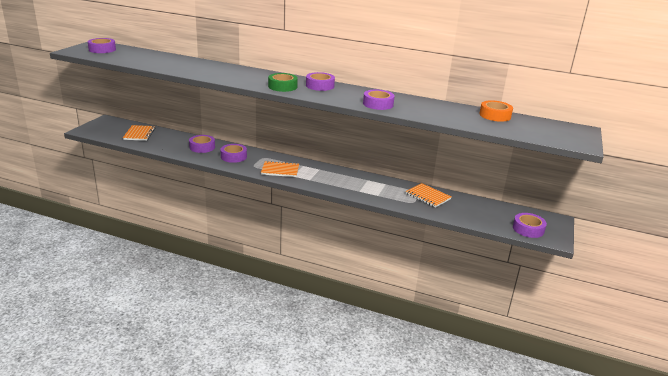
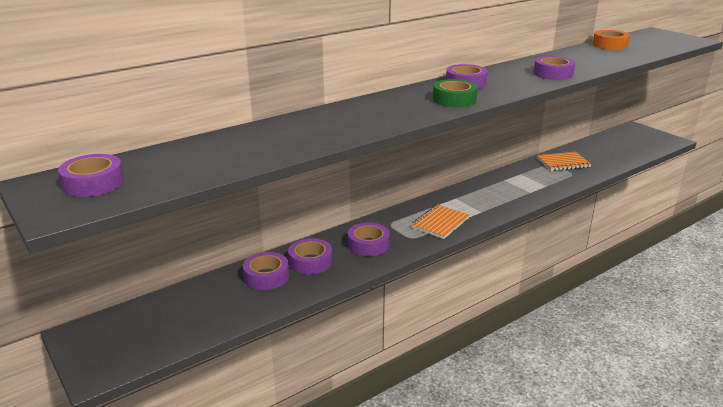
camera: 55 degrees left, 0 degrees up
(139, 134) = (192, 309): orange notebook -> none
(528, 229) = (649, 143): purple tape -> purple tape (266, 276)

